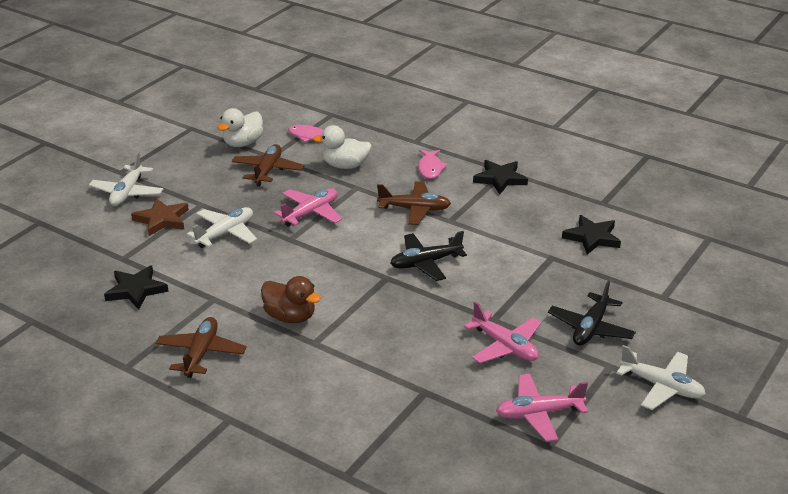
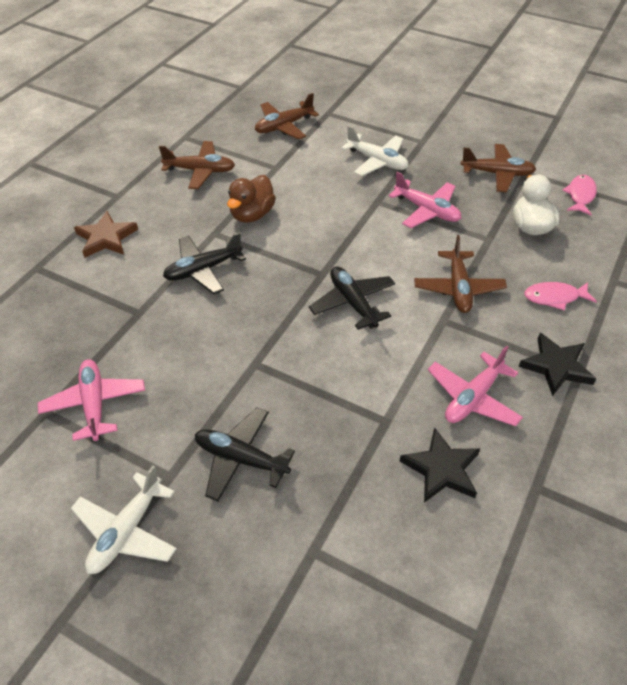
camera: 85 degrees right, 15 degrees up
(127, 193) = (428, 100): white plane -> none
(136, 290) = (284, 126): black star -> brown plane
(162, 220) = (390, 124): brown star -> brown star (106, 238)
(243, 143) = (543, 152): white duck -> none
(369, 350) = (203, 270): none -> black plane
(505, 346) = (207, 374): pink plane -> pink plane (473, 398)

